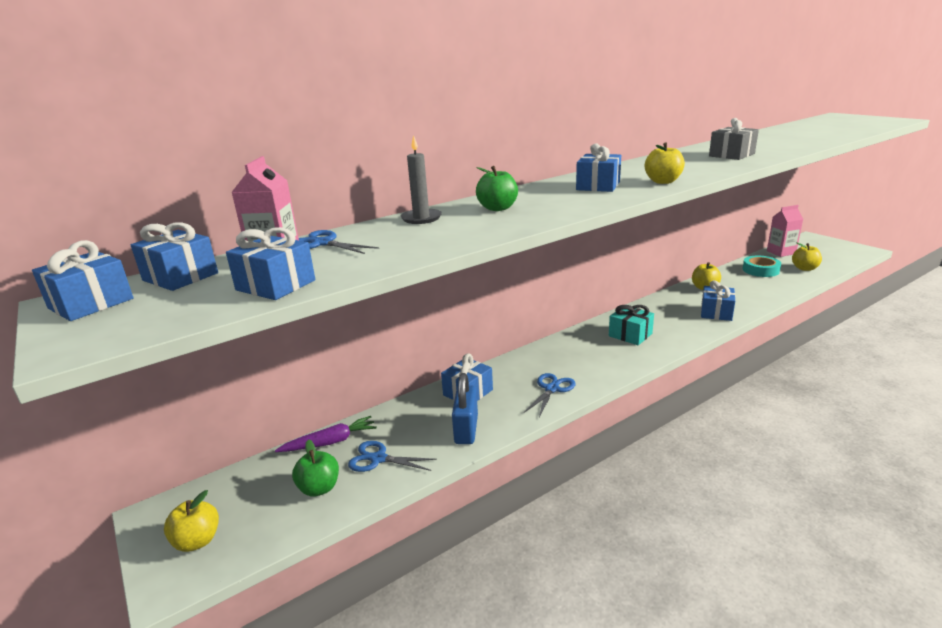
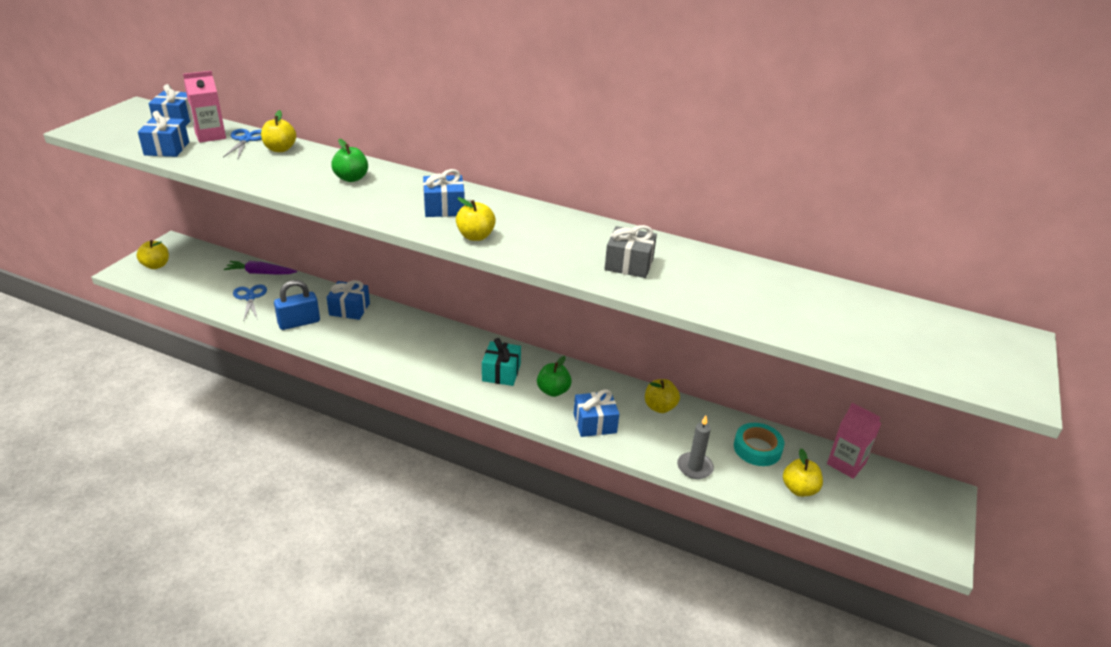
camera: 55 degrees right, 10 degrees up
(91, 303) = (133, 113): blue gift -> none
(319, 488) = (212, 286): green apple -> green apple (553, 391)
(330, 442) = (260, 273): purple carrot -> purple carrot turned 150 degrees clockwise
(378, 230) = (280, 149): none -> yellow apple
(421, 218) = (314, 156): grey candle -> grey candle (694, 467)
(552, 389) = (375, 348): blue scissors -> none

